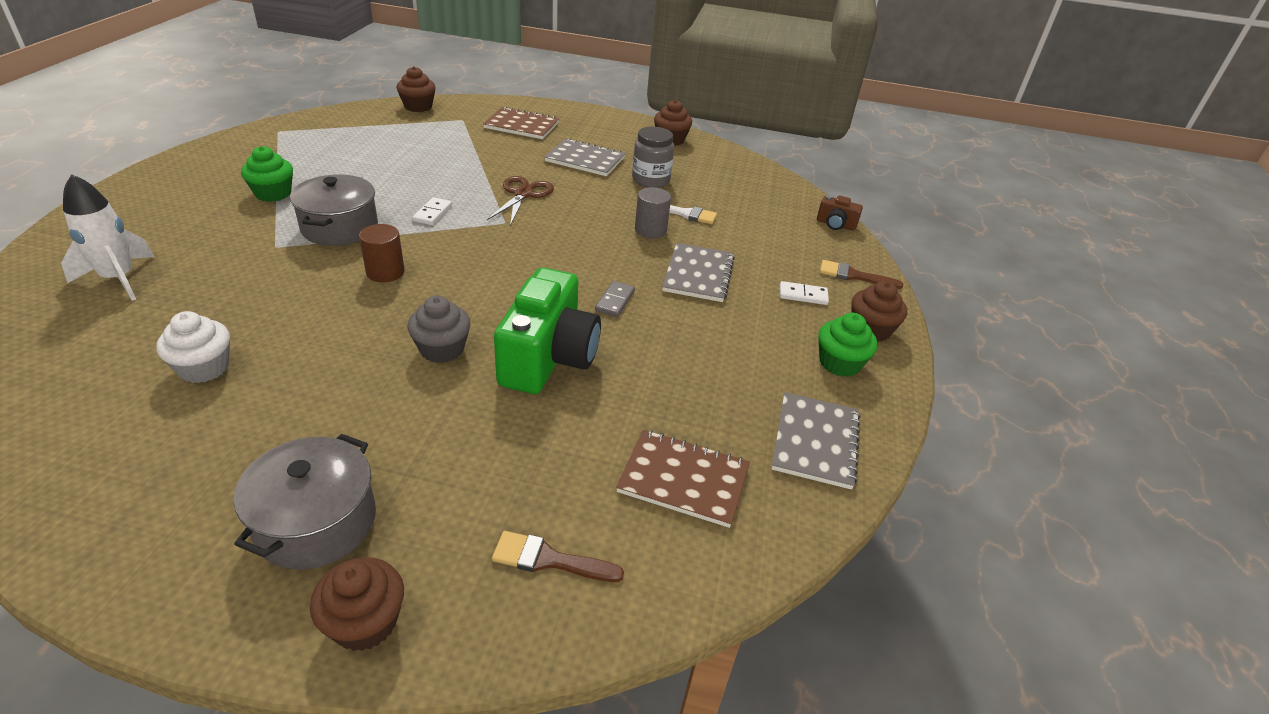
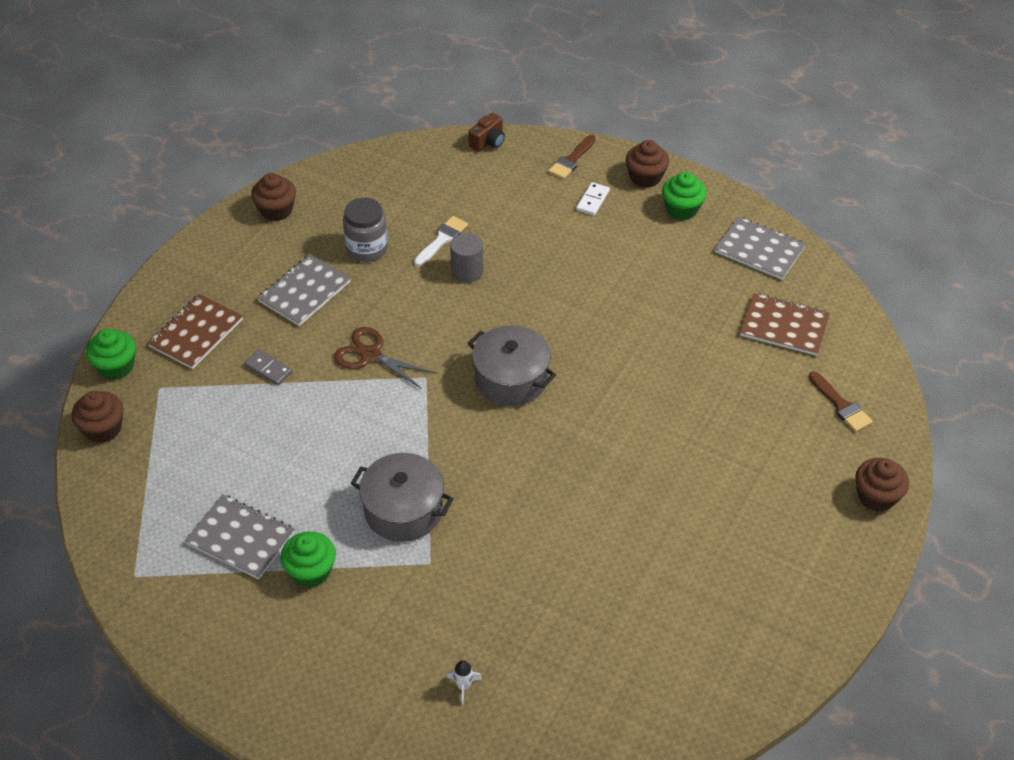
camera: 70 degrees left, 10 degrees up
(119, 279) = (463, 686): white rocket -> white rocket, size x0.44
(204, 368) = (619, 601): white cupcake -> none
(316, 522) = (797, 521): grey pot -> grey pot (511, 379)
(385, 272) = (497, 475): brown cylinder -> none
(432, 213) = (392, 433): white domino -> none
(442, 349) = (622, 441): grey cupcake -> none
(479, 104) = (116, 366): none -> green cupcake
(549, 358) = (646, 375): green camera -> none
(549, 559) = (841, 405): brown brush -> brown brush turned 60 degrees counterclockwise
(615, 301) = (577, 320): grey domino -> grey domino (268, 369)
(683, 479) = (784, 326): brown notebook -> brown notebook turned 75 degrees clockwise
(698, 274) = (548, 257): grey notebook -> grey notebook (241, 538)

